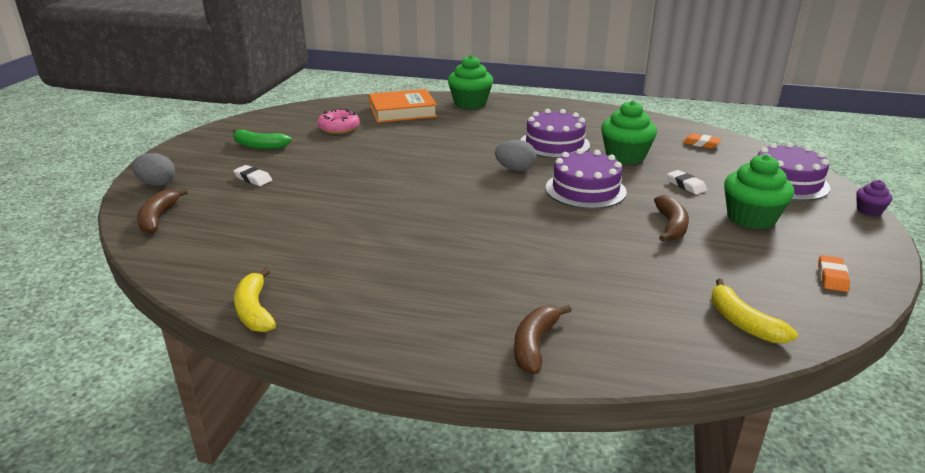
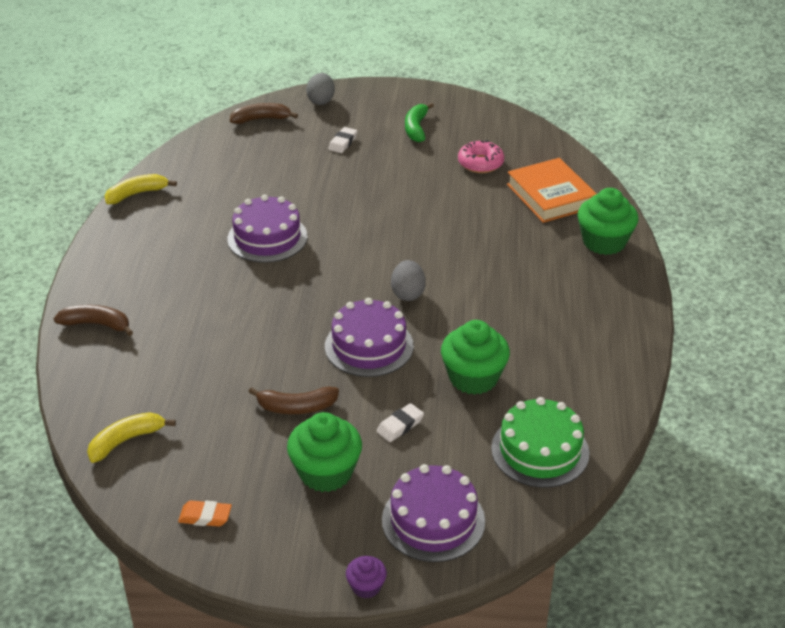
camera: 80 degrees right, 10 degrees up
(554, 144) = (492, 319): purple cake -> purple cake (267, 237)
(701, 144) = (540, 450): orange eraser -> green cake

